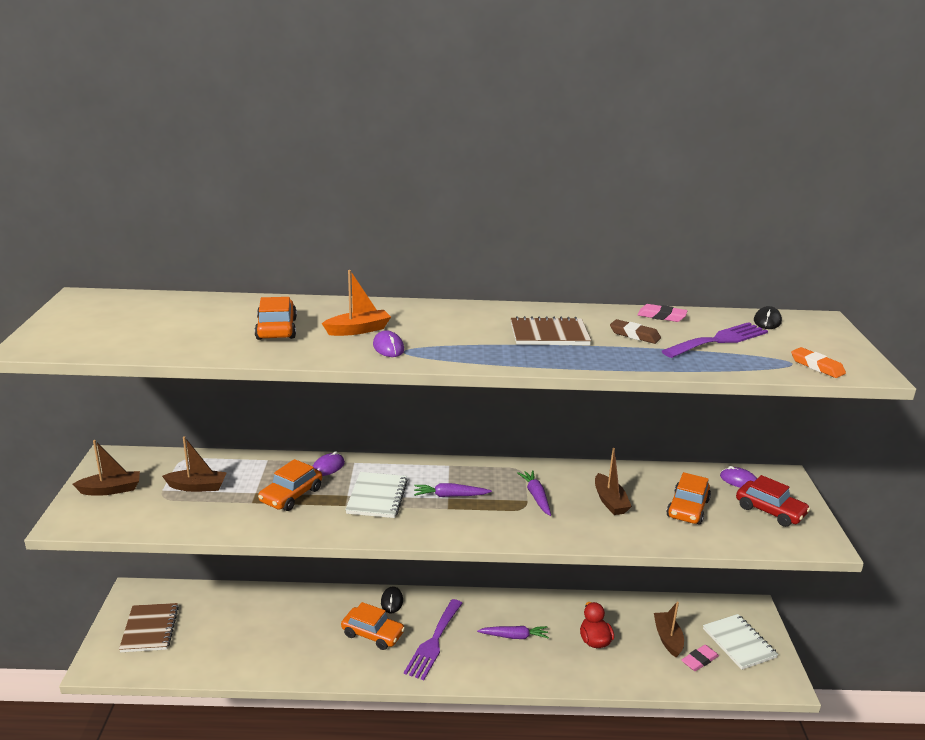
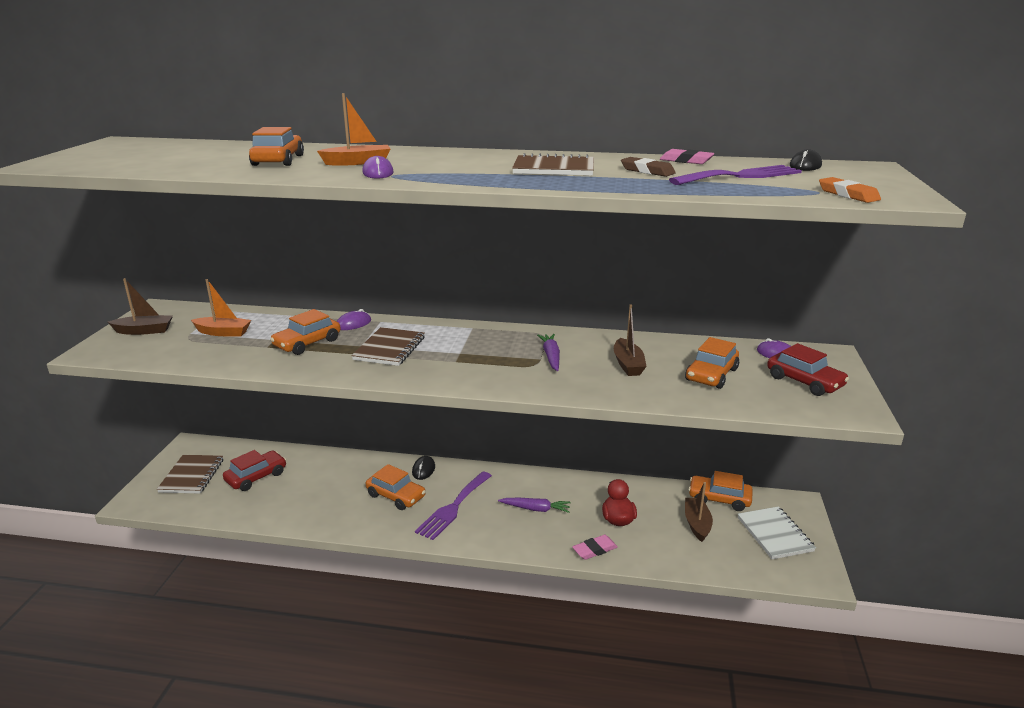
camera: 10 degrees right, 0 degrees up
(197, 487) = (223, 332): brown boat -> orange boat
(220, 624) = (256, 477): none -> red car
(377, 497) = (389, 349): white notebook -> brown notebook
(450, 496) = (463, 351): purple carrot -> none
(682, 610) = (719, 499): none -> orange car
(699, 660) = (727, 547): pink eraser -> pink eraser (595, 550)

